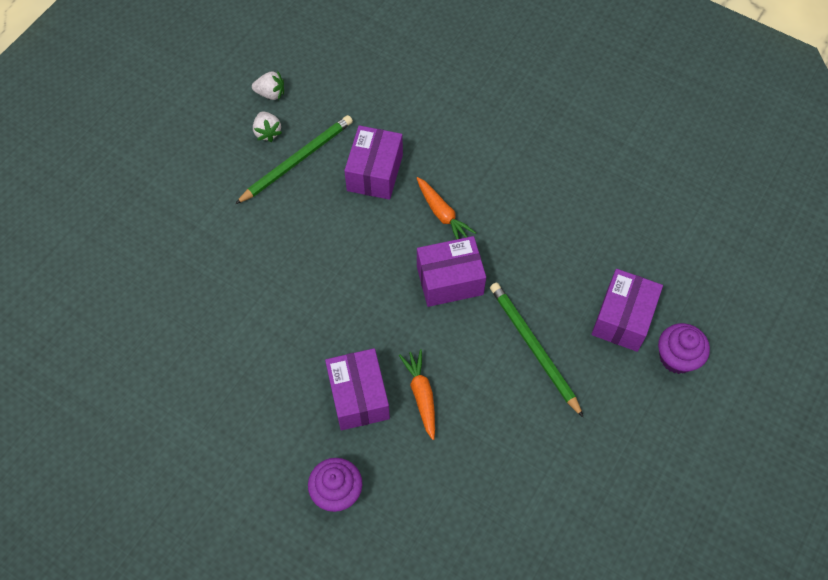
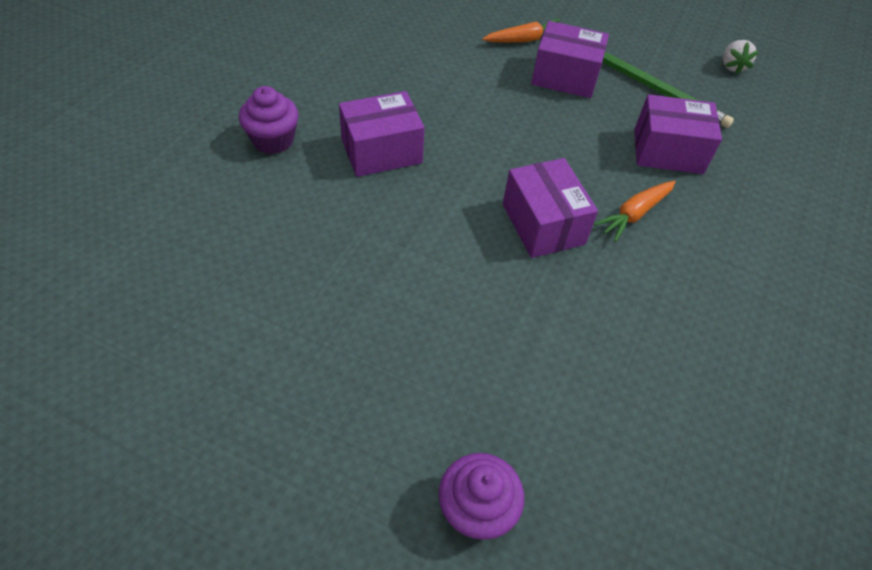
camera: 80 degrees right, 10 degrees down
(267, 132) = (682, 67): white strawberry -> none
(421, 395) = (387, 203): orange carrot -> orange carrot (525, 39)
(533, 347) = (464, 314): green pencil -> none
(622, 318) = (530, 428): purple box -> purple box (565, 77)

